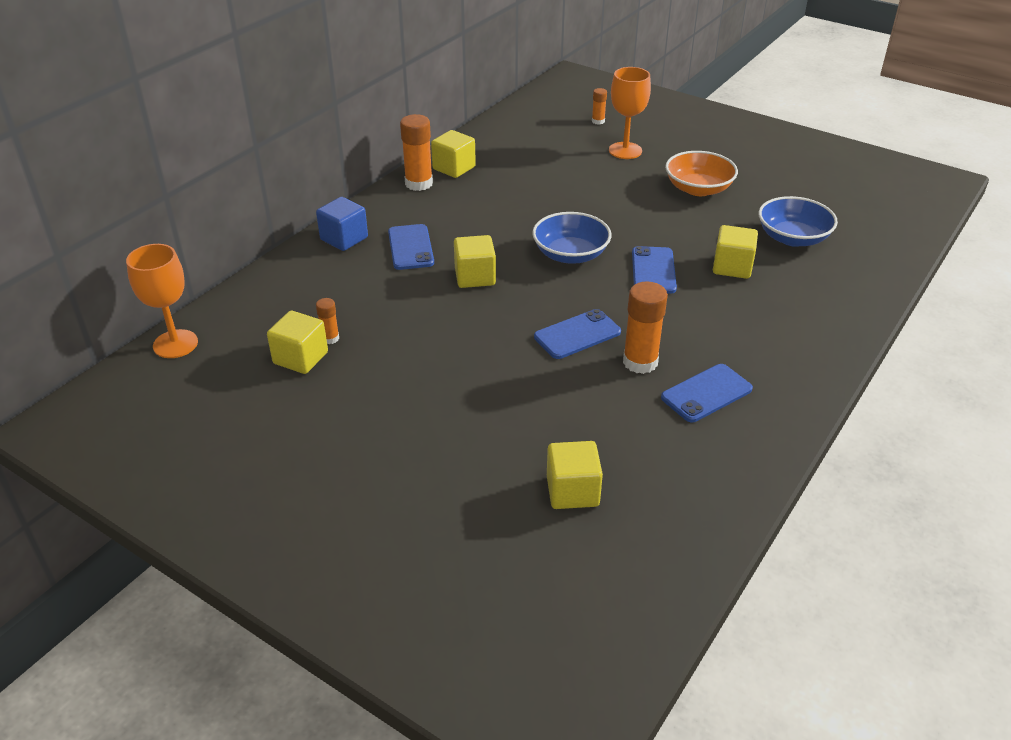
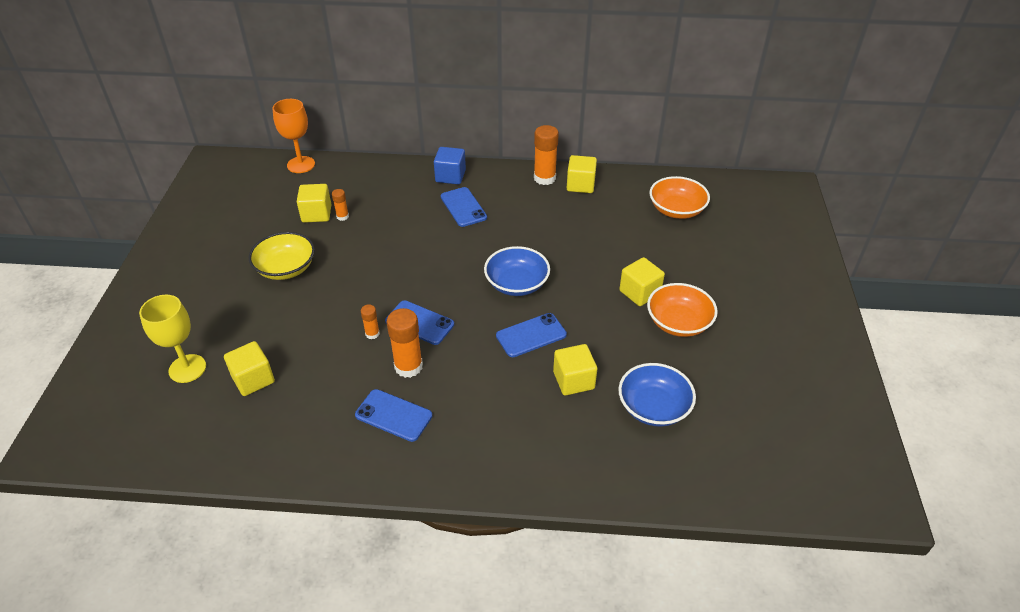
camera: 60 degrees right, 5 degrees up
(385, 412) = (286, 268): none -> yellow bowl
(411, 247) = (463, 207): blue phone -> blue phone turned 75 degrees counterclockwise
(475, 277) = (452, 249): yellow cube -> yellow cube (639, 292)
(506, 551) = (187, 368): none -> yellow goblet
(547, 135) = (676, 210): none -> orange bowl
(598, 121) = (729, 228): orange glue stick -> orange glue stick (372, 334)
(625, 151) = (697, 260): orange goblet -> none

